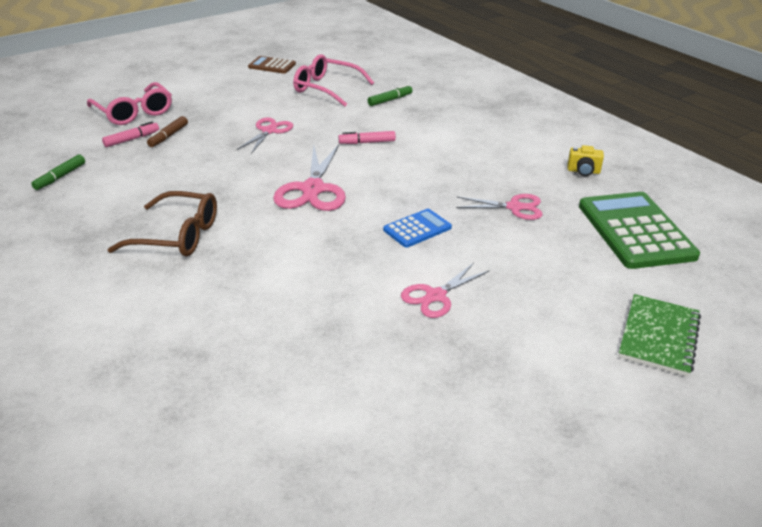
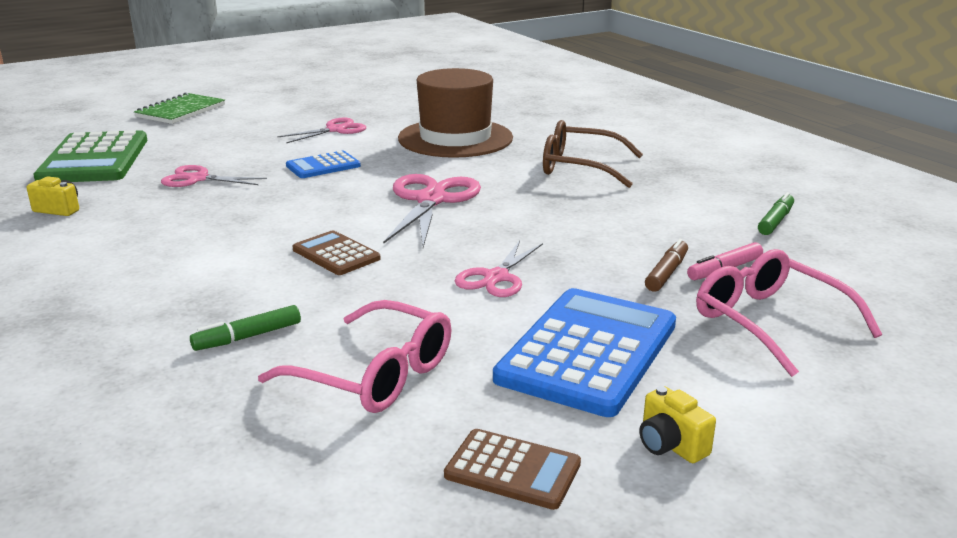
camera: 175 degrees left, 10 degrees down
(213, 72) = (670, 445): none -> yellow camera
(231, 98) = (588, 351): none -> blue calculator
(295, 283) = (455, 138): none -> brown hat
(367, 142) = (336, 254): pink marker -> brown calculator

